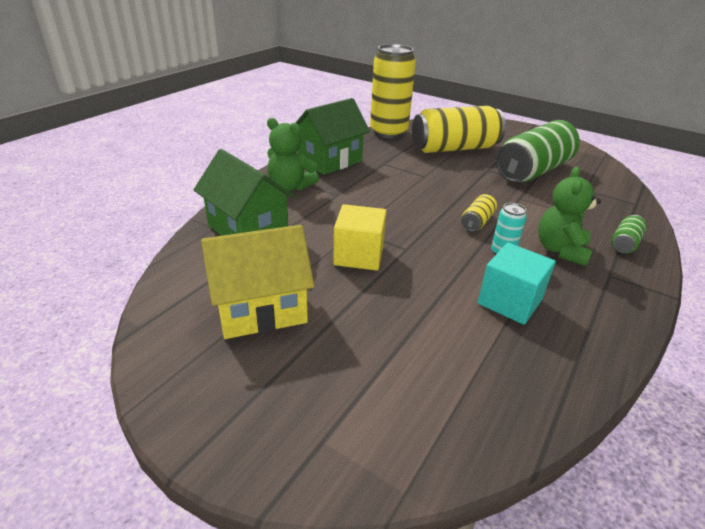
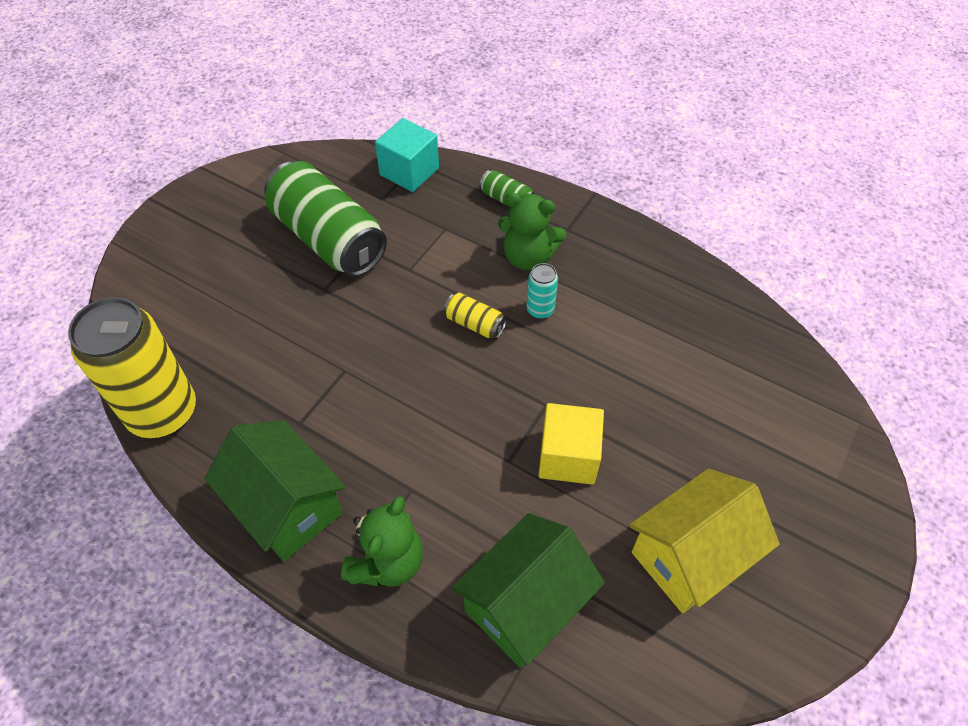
camera: 90 degrees left, 20 degrees up
(261, 309) = (690, 556): yellow house -> yellow house turned 75 degrees clockwise
(454, 148) = (243, 320): yellow can -> none
(509, 301) = (627, 319): turquoise cube -> turquoise cube (409, 171)

